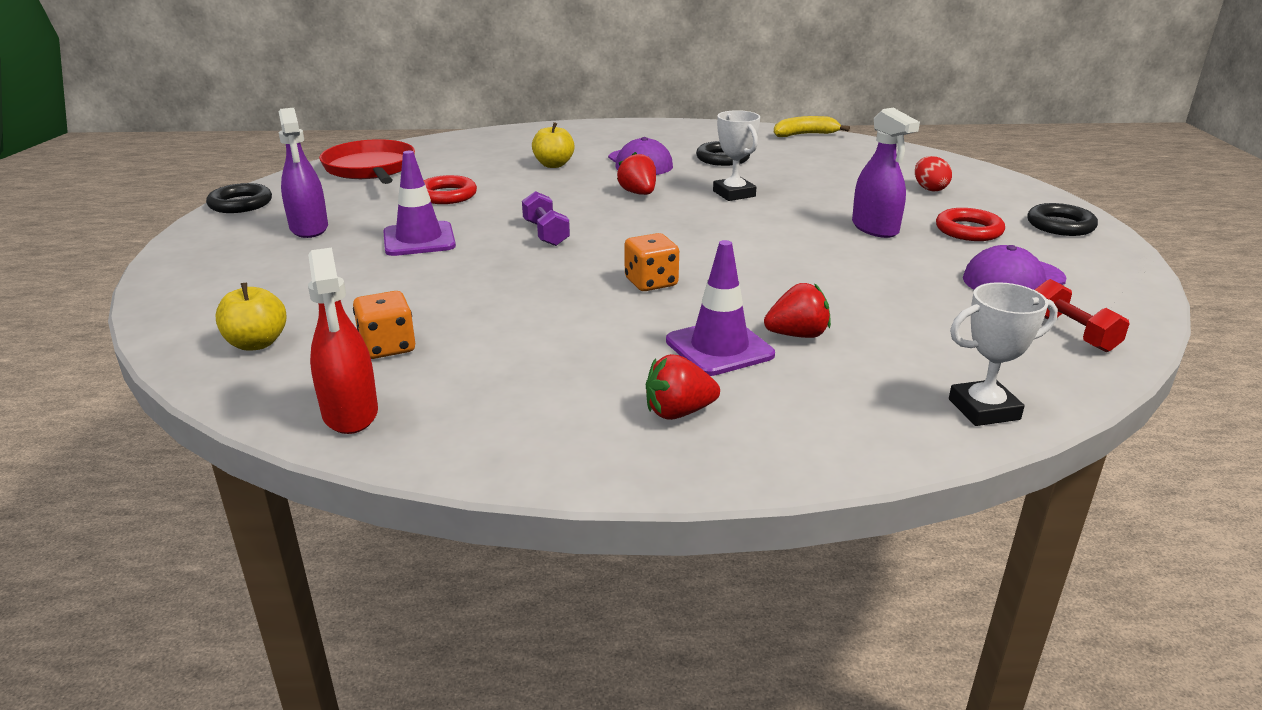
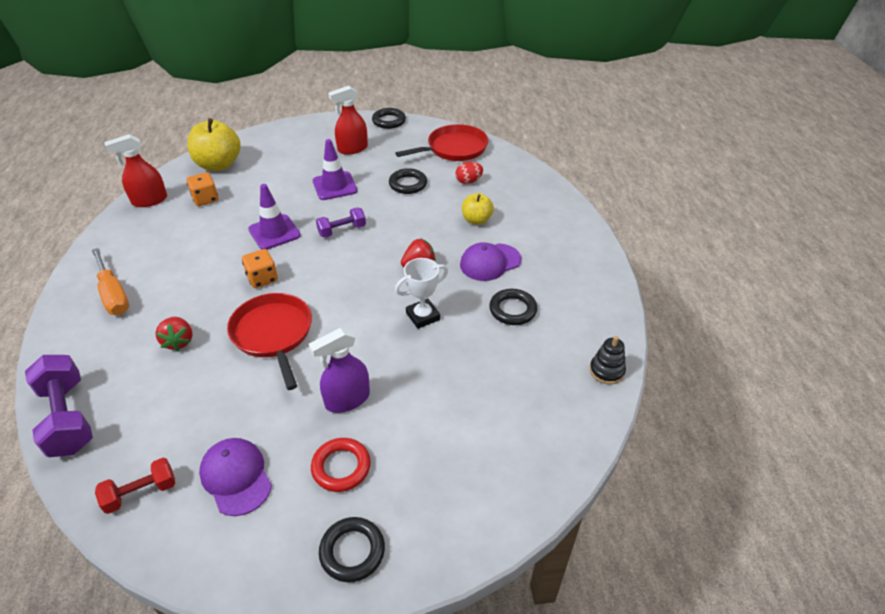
camera: 85 degrees right, 15 degrees up
(257, 343) = (219, 165): yellow apple -> yellow apple, size x1.74
(309, 228) = (352, 149): purple spray bottle -> red spray bottle
(447, 195) = (408, 184): red ring -> black ring
(678, 412) = (113, 294): red strawberry -> orange screwdriver
(719, 348) = (173, 308): purple traffic cone -> purple traffic cone (274, 232)
(772, 270) = (273, 334): none -> red pan
(805, 135) = (606, 371): yellow banana -> black stacking toy
(929, 189) = (449, 455): red egg -> red egg (468, 181)
(984, 409) = (68, 417): white trophy -> purple dumbbell

